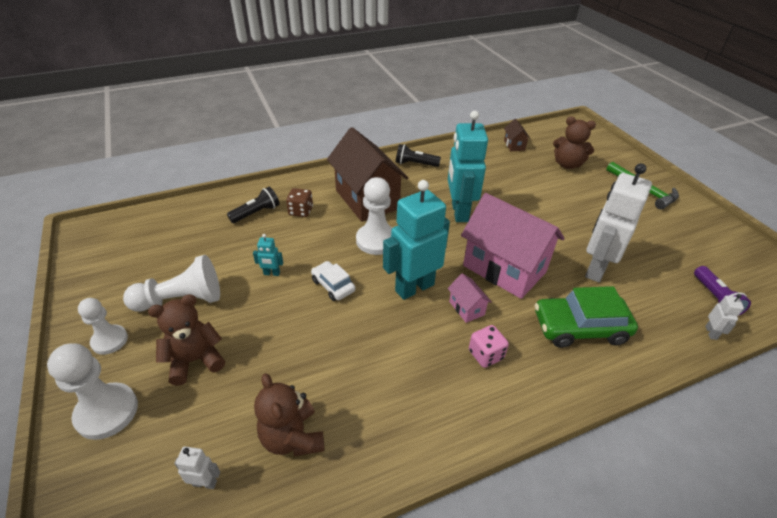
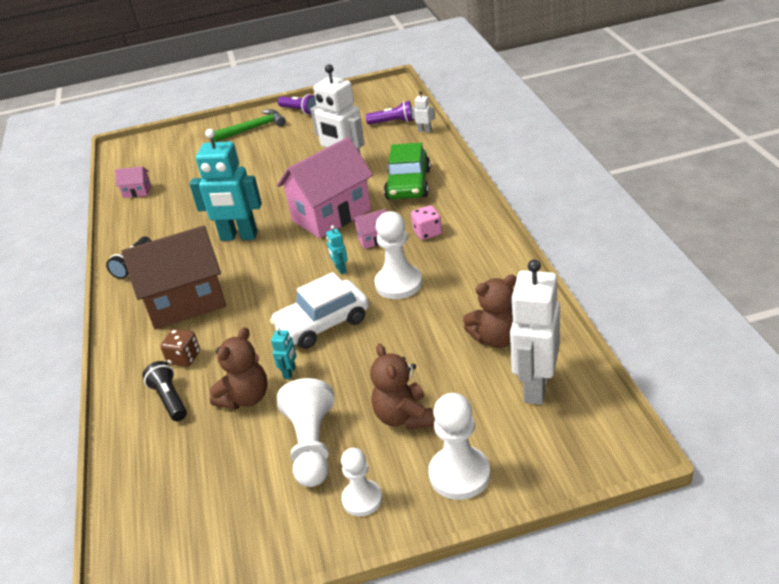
camera: 75 degrees left, 5 degrees down
(205, 483) = (535, 387): white robot -> white robot, size x2.43
(333, 286) = (322, 324): white car -> white car, size x1.76
(376, 240) = (263, 294): white pawn -> white pawn (398, 284)
(414, 287) = (340, 269): turquoise robot -> turquoise robot, size x0.41
(514, 145) = (137, 192): brown house -> pink house
(567, 164) = (192, 163): brown teddy bear -> brown teddy bear (245, 398)
(696, 217) = (300, 111): none -> purple flashlight

